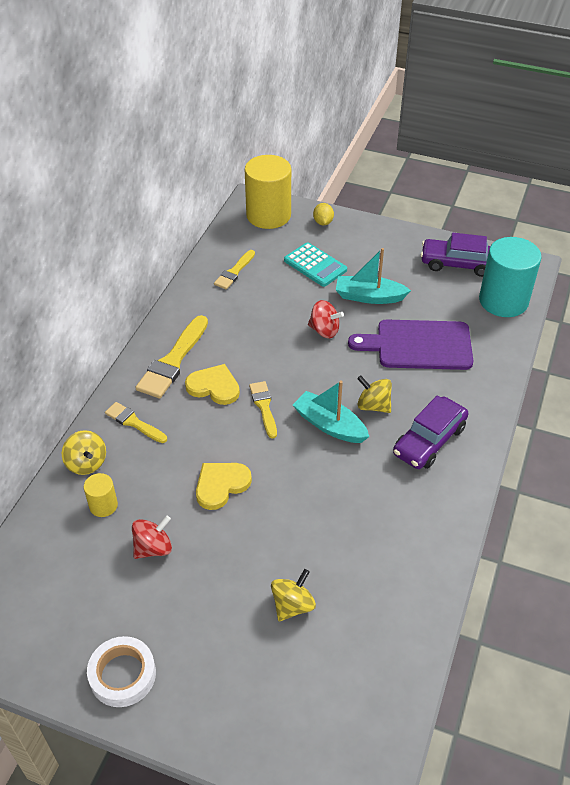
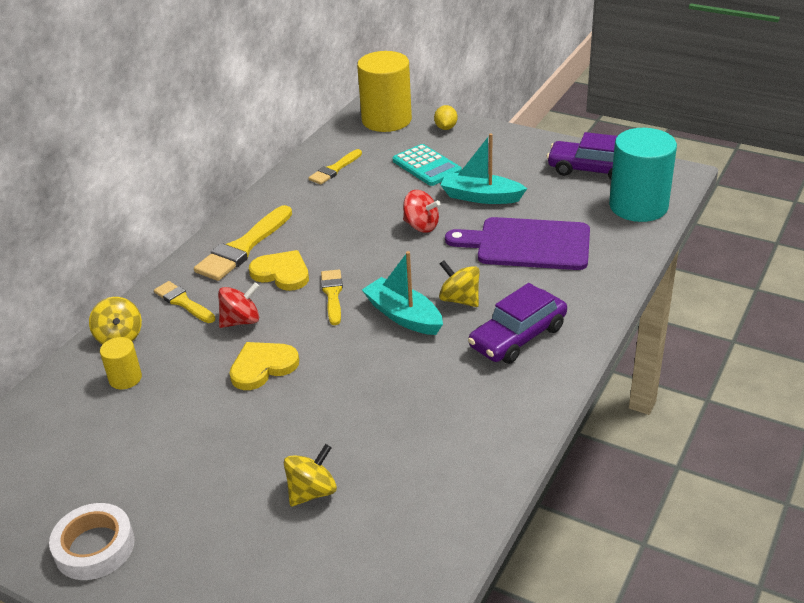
camera: 10 degrees right, 10 degrees down
(153, 548) = (168, 423): red spinning top -> red spinning top (241, 321)

